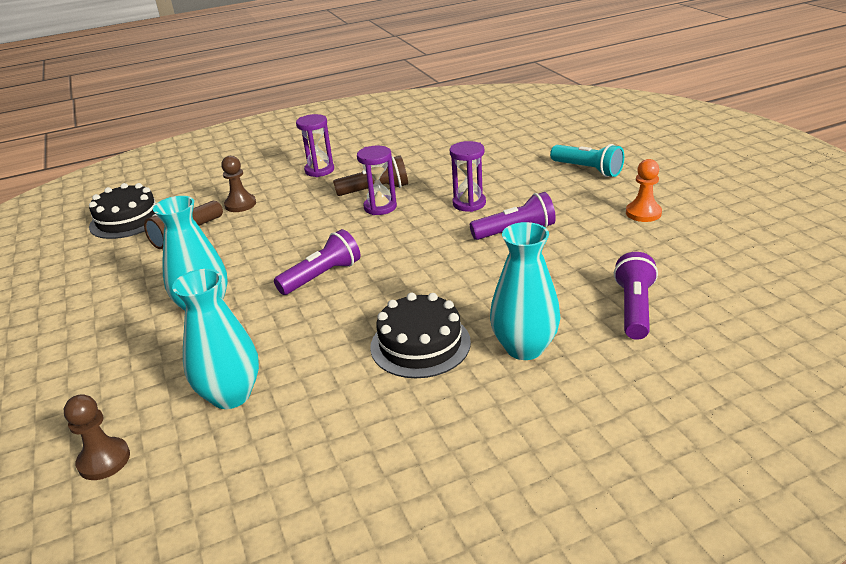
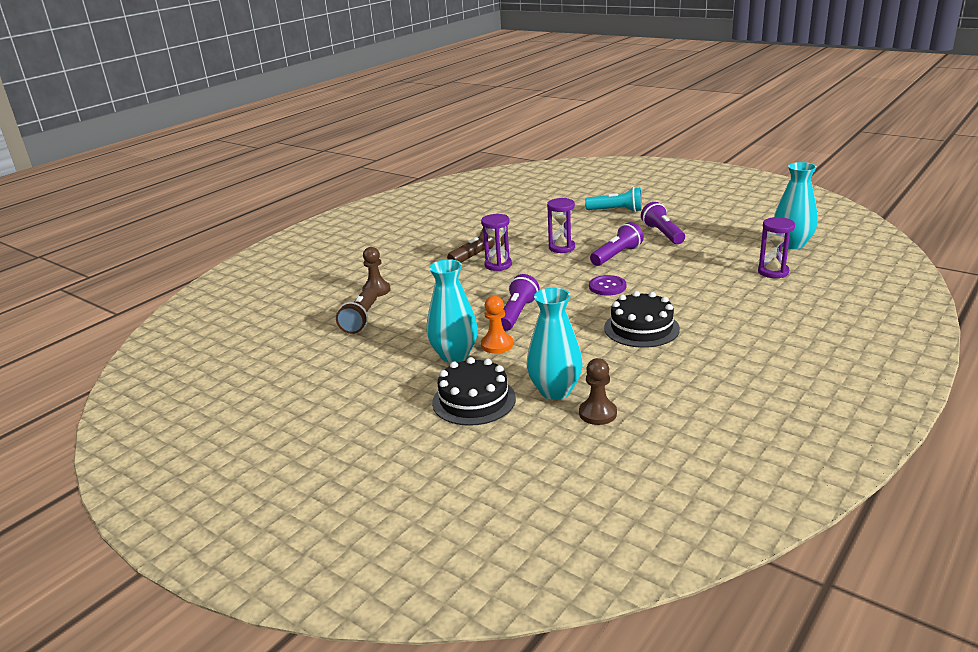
camera: 30 degrees left, 5 degrees down
(104, 460) = (519, 450): brown pawn -> brown pawn (597, 413)
(127, 220) = (285, 325): black cake -> black cake (474, 400)
(319, 170) = (410, 254): purple hourglass -> purple hourglass (773, 272)
(453, 271) = (607, 287): none -> purple button
(524, 348) = (706, 311): turquoise vase -> turquoise vase (792, 244)
(634, 308) = (742, 275): purple flashlight -> purple flashlight (662, 234)
(643, 213) = (684, 227): orange pawn -> orange pawn (497, 345)

